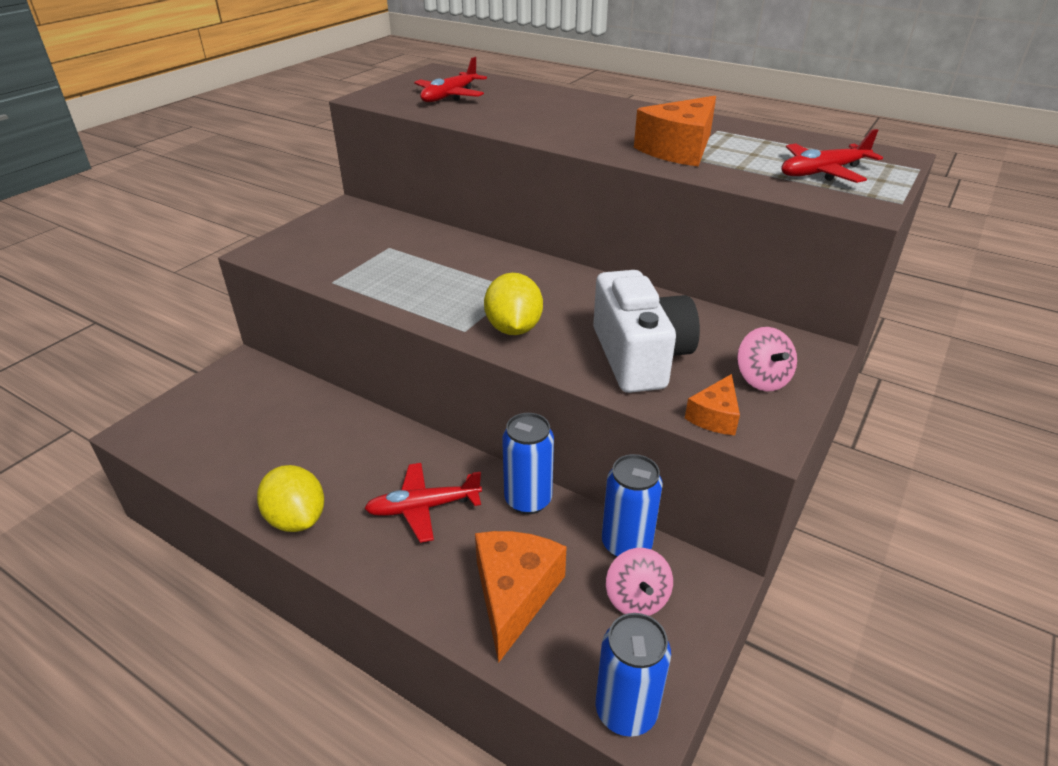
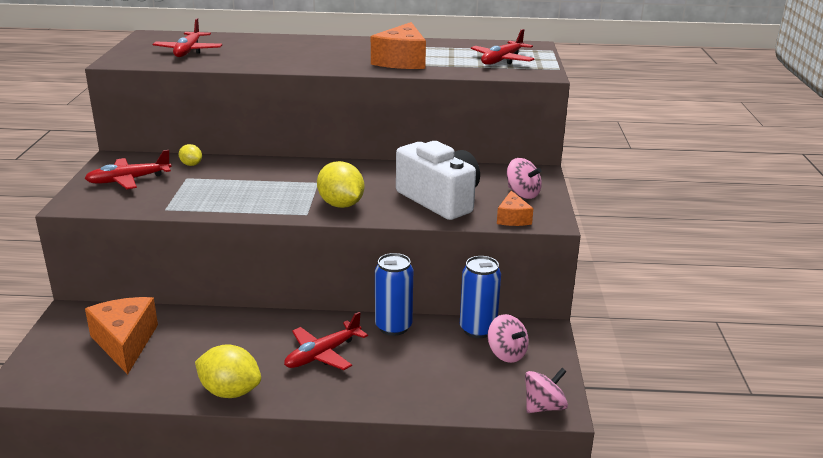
camera: 30 degrees left, 10 degrees down
(334, 236) = (129, 180): none -> red plane
(408, 232) = (191, 164): none -> yellow lemon
(514, 595) = (430, 378): orange cheese -> orange cheese (125, 343)
(626, 711) = (544, 407): blue can -> pink spinning top

